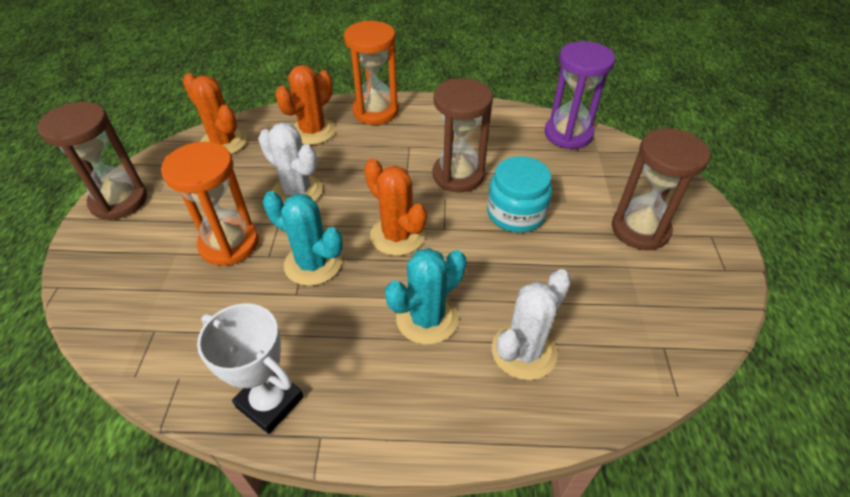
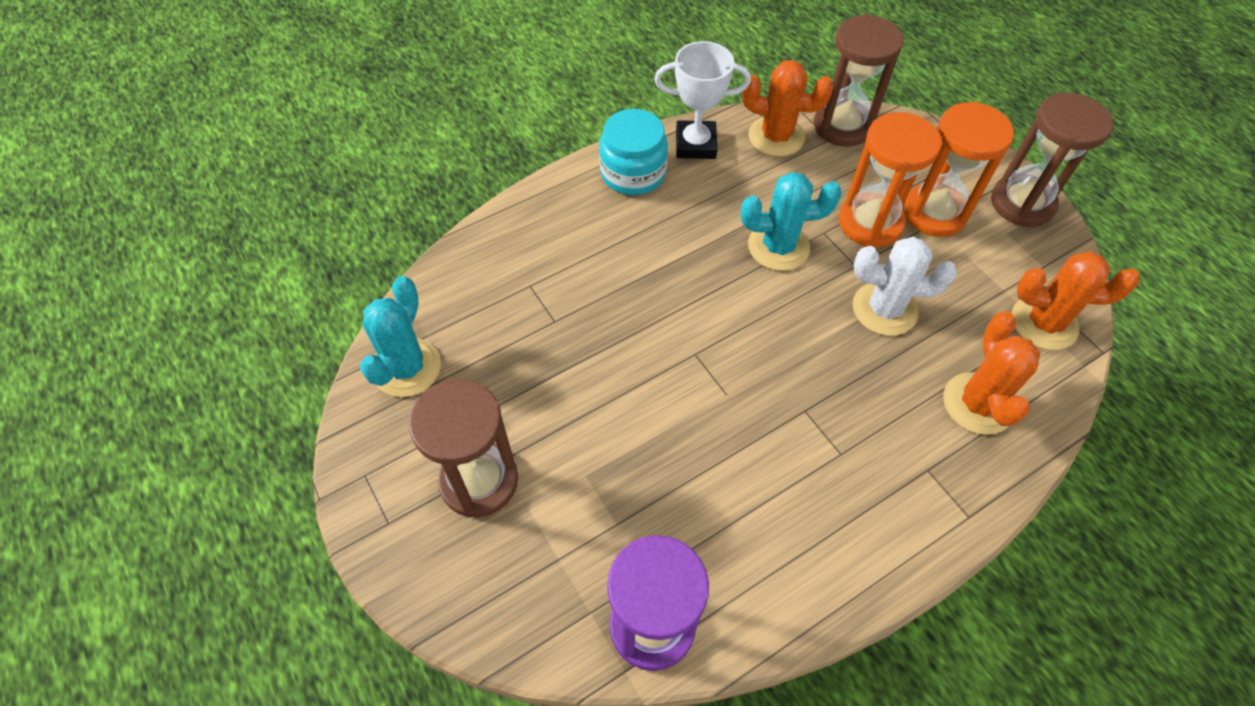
camera: 145 degrees right, 10 degrees up
(375, 111) = (949, 495): orange hourglass -> orange hourglass (934, 213)
(397, 235) = (733, 317): orange cactus -> orange cactus (776, 137)
(427, 318) = (636, 255): turquoise cactus -> turquoise cactus (407, 368)
(458, 175) = (740, 439): brown hourglass -> brown hourglass (842, 126)
(516, 213) = (634, 420): turquoise jar -> turquoise jar (633, 173)
(523, 351) = (537, 272): white cactus -> none

